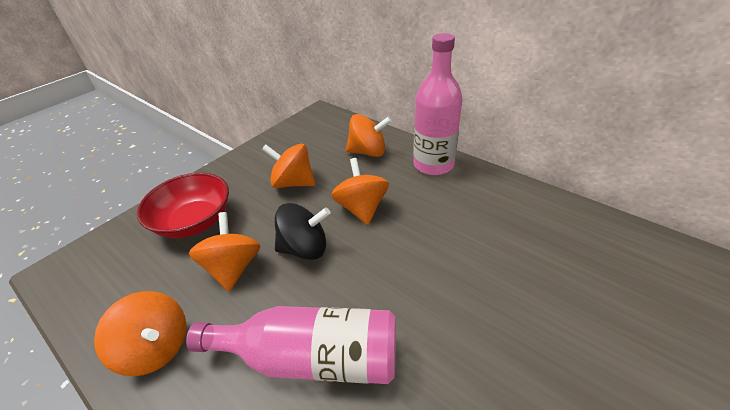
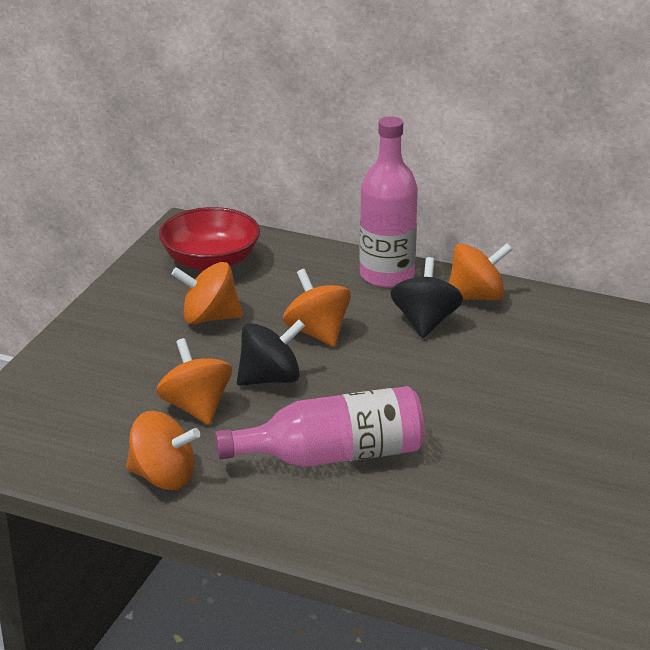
camera: 20 degrees left, 10 degrees down
(194, 221) = (106, 375): red bowl -> red bowl (210, 262)
(368, 152) = (291, 271): orange spinning top -> orange spinning top (476, 297)
(449, 212) = (425, 322): none -> black spinning top

